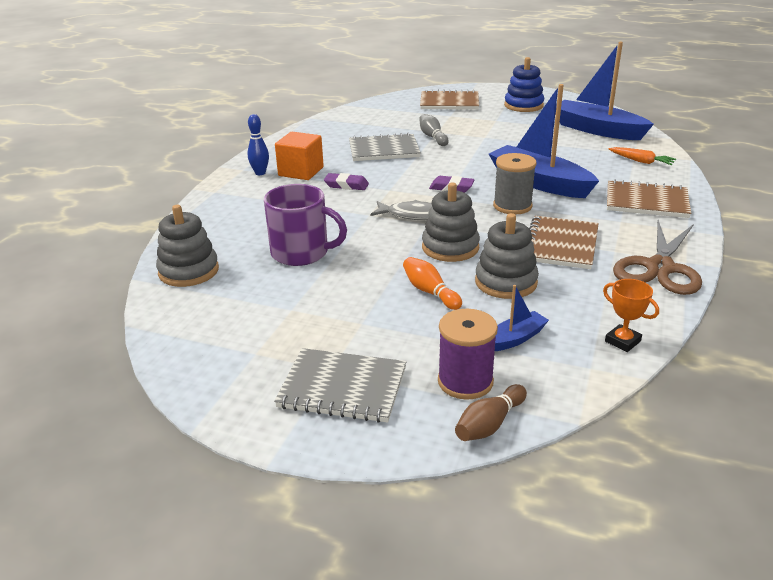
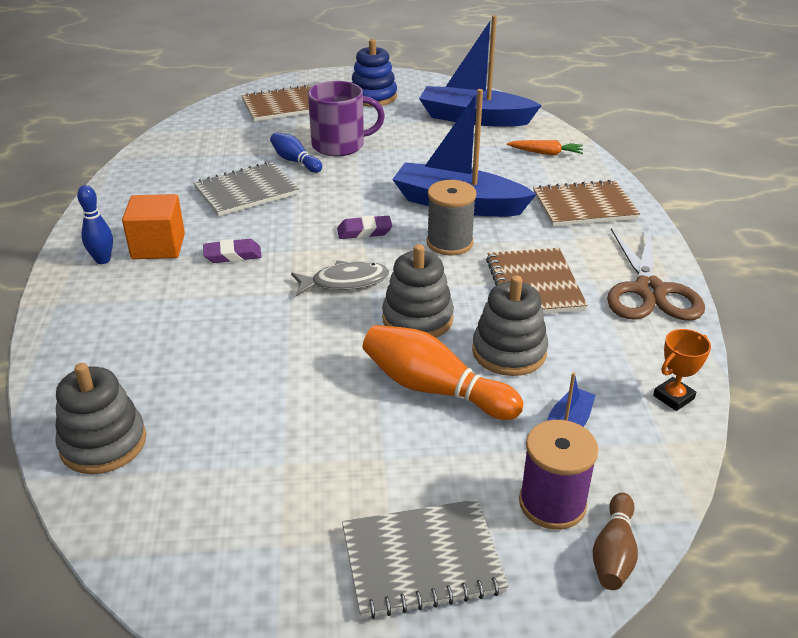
camera: 25 degrees left, 5 degrees up
(301, 253) = (241, 373): purple mug -> purple mug (340, 145)
(430, 292) = (434, 389): orange bowling pin -> orange bowling pin, size x1.67
(432, 137) = (295, 161): grey bowling pin -> blue bowling pin
(622, 341) = (673, 397): orange trophy -> orange trophy turned 60 degrees counterclockwise

